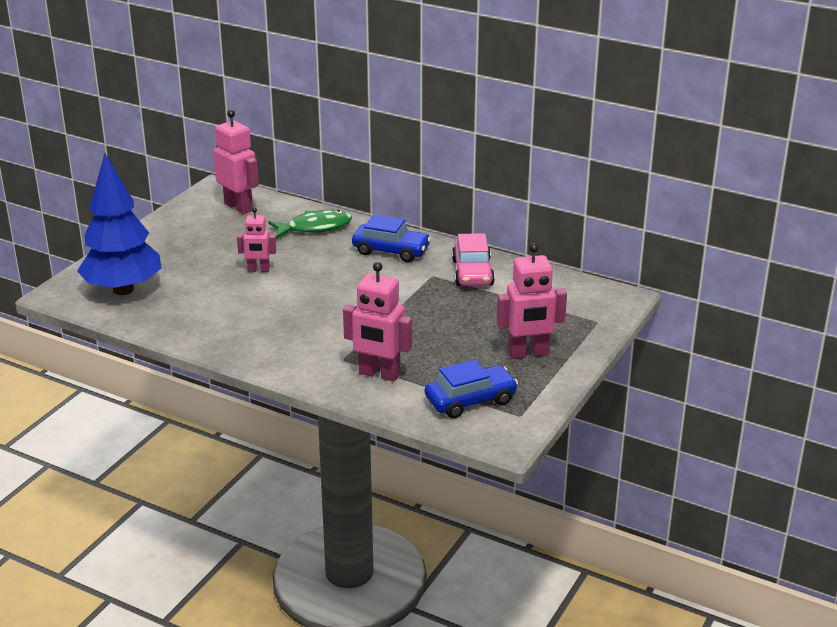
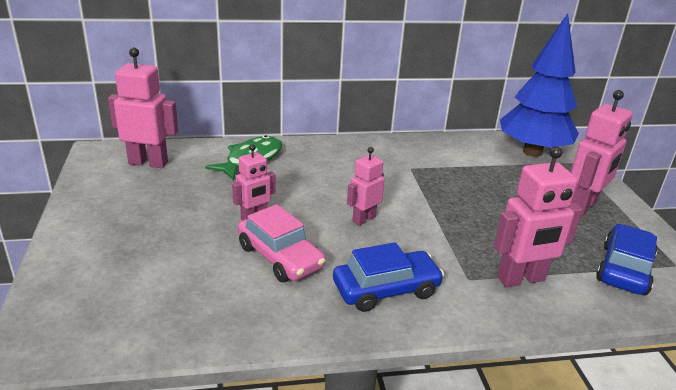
camera: 40 degrees left, 0 degrees up
(123, 289) = (124, 302): blue tree -> blue tree (532, 152)
(332, 298) = (363, 219): none -> pink robot
(391, 251) = (346, 158): blue car -> blue car (386, 289)
(472, 272) = (435, 155): pink car -> pink car (280, 257)

